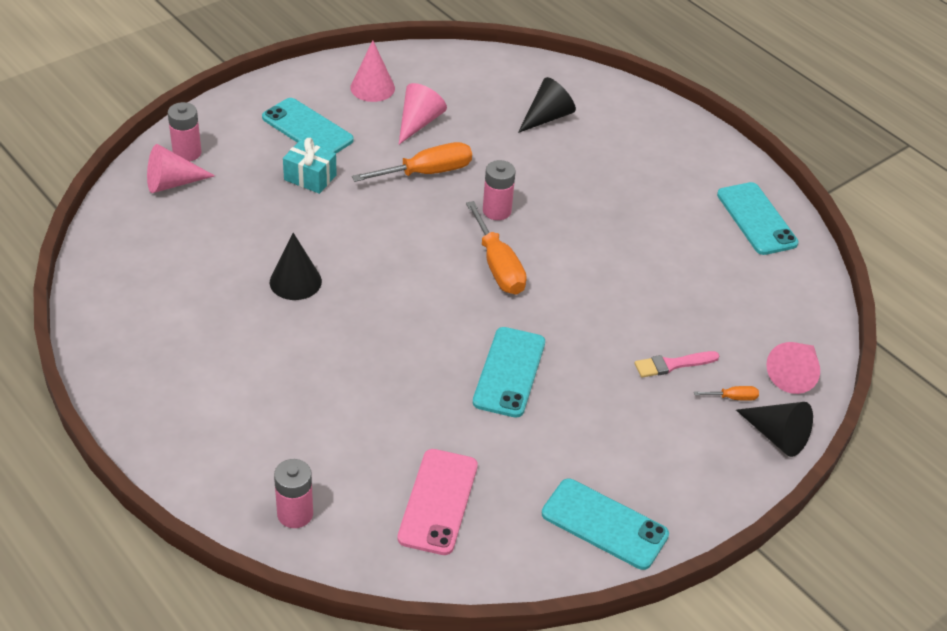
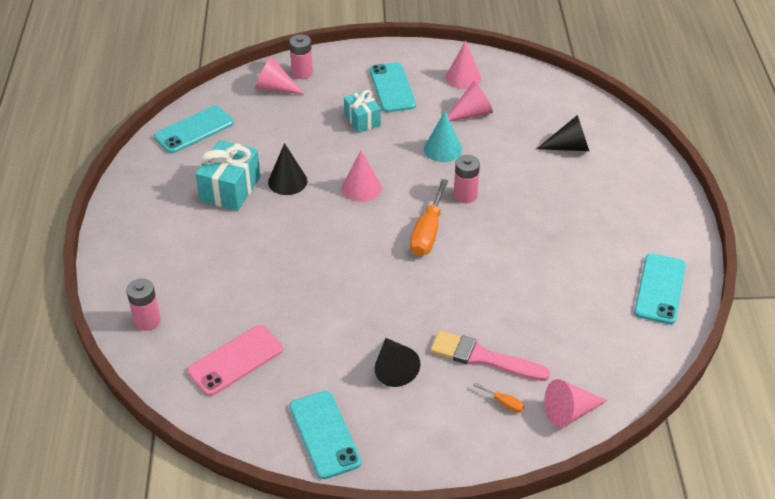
camera: 40 degrees right, 0 degrees up
(237, 320) = (230, 188): none -> turquoise gift
(384, 251) = (361, 188): none -> pink cone
(427, 172) = (443, 149): orange screwdriver -> turquoise cone
(509, 372) = (363, 304): turquoise phone -> turquoise phone (194, 130)
(672, 364) = (483, 358): pink brush -> pink brush, size x1.62
(776, 436) = (509, 446): black cone -> black cone (394, 368)

